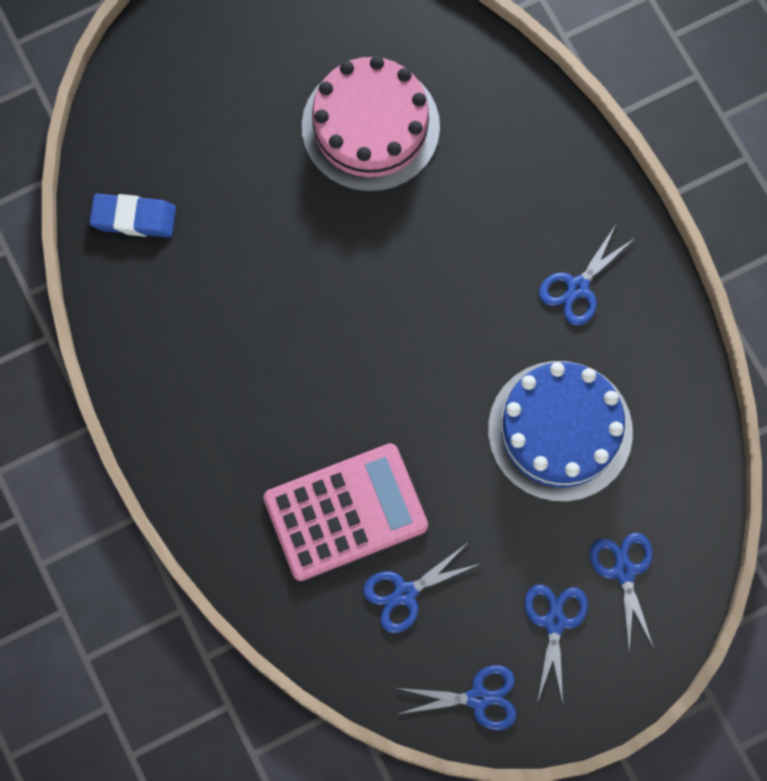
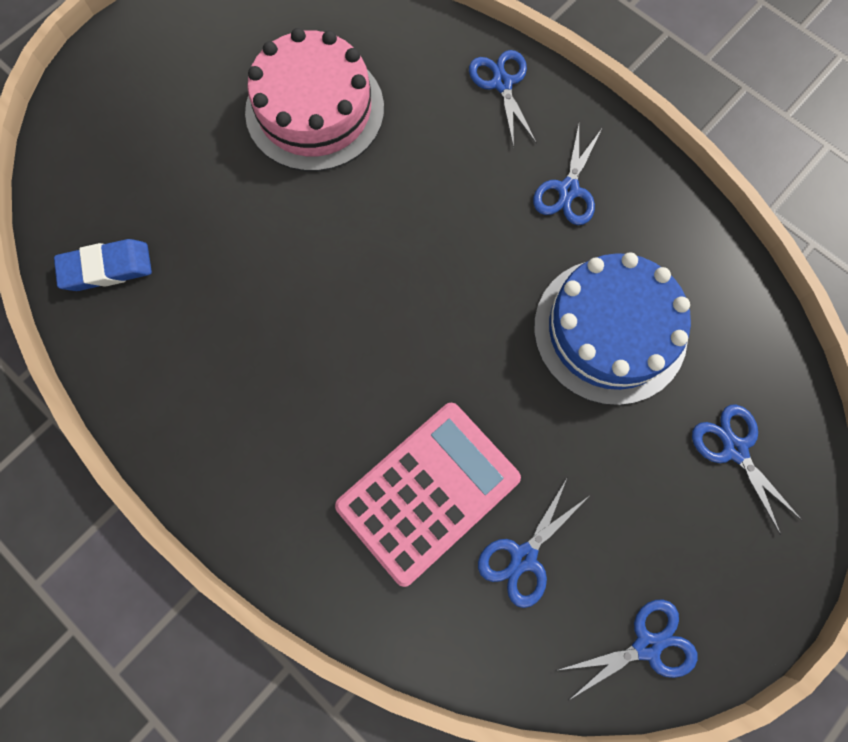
camera: 20 degrees left, 0 degrees up
(554, 622) = (689, 529): blue scissors -> blue scissors (502, 83)

